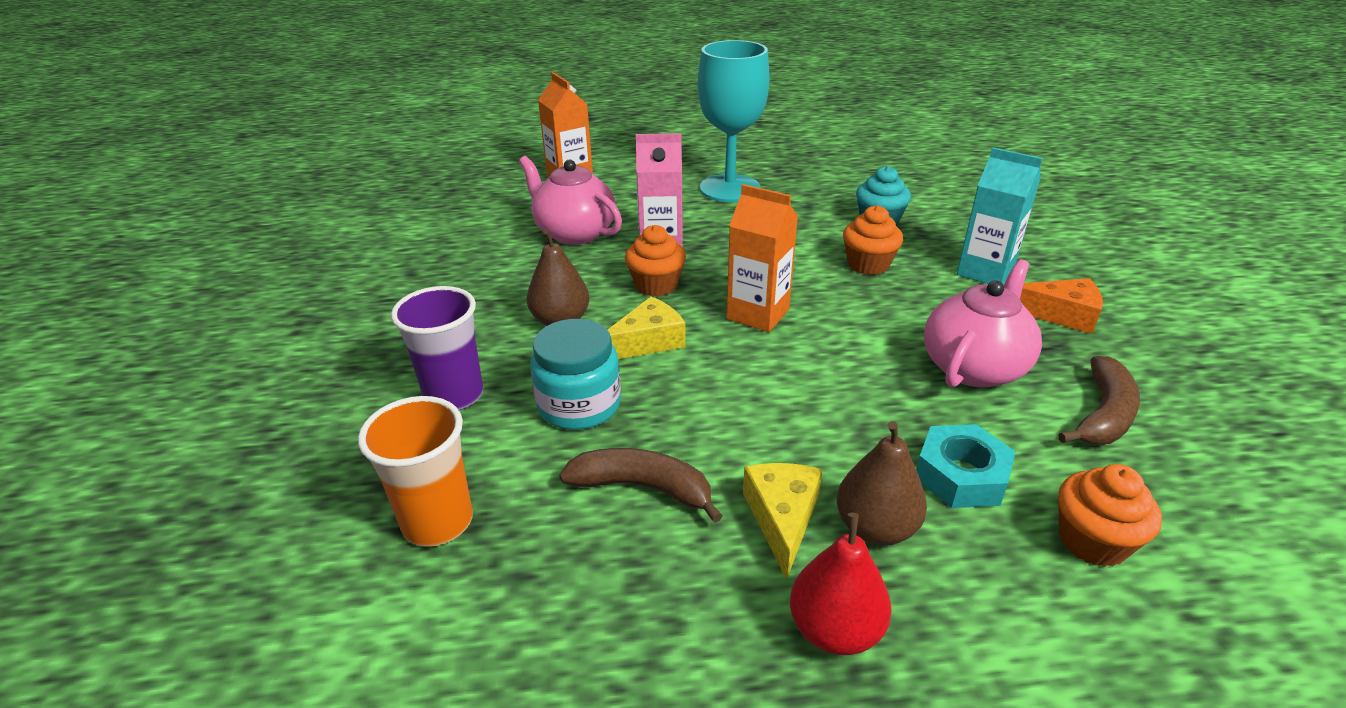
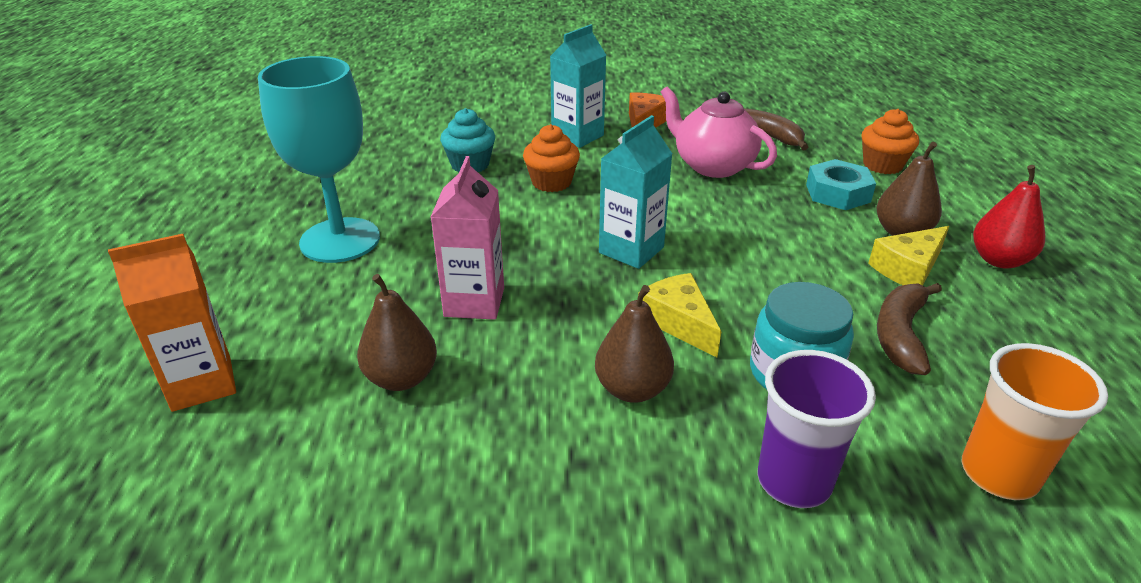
camera: 85 degrees left, 0 degrees up
(574, 233) = (401, 378): pink teapot -> brown pear
(656, 285) = (563, 310): orange cupcake -> none
(758, 314) = (631, 250): orange carton -> turquoise carton
(782, 518) = (908, 268): yellow cheese -> yellow cheese turned 45 degrees counterclockwise

